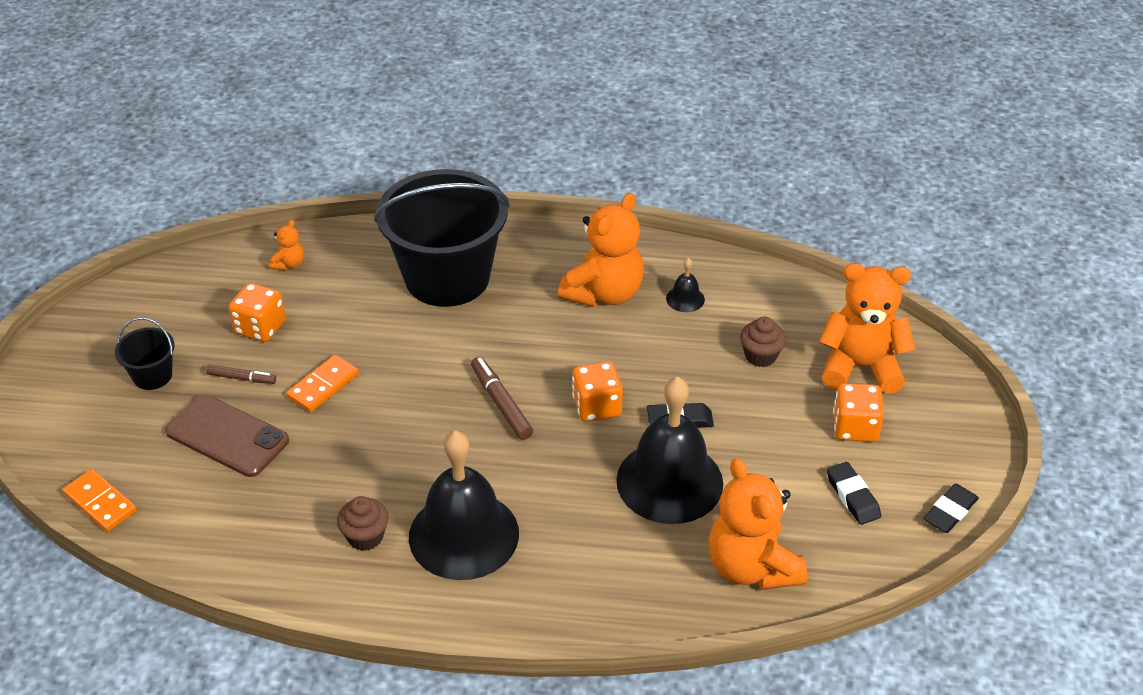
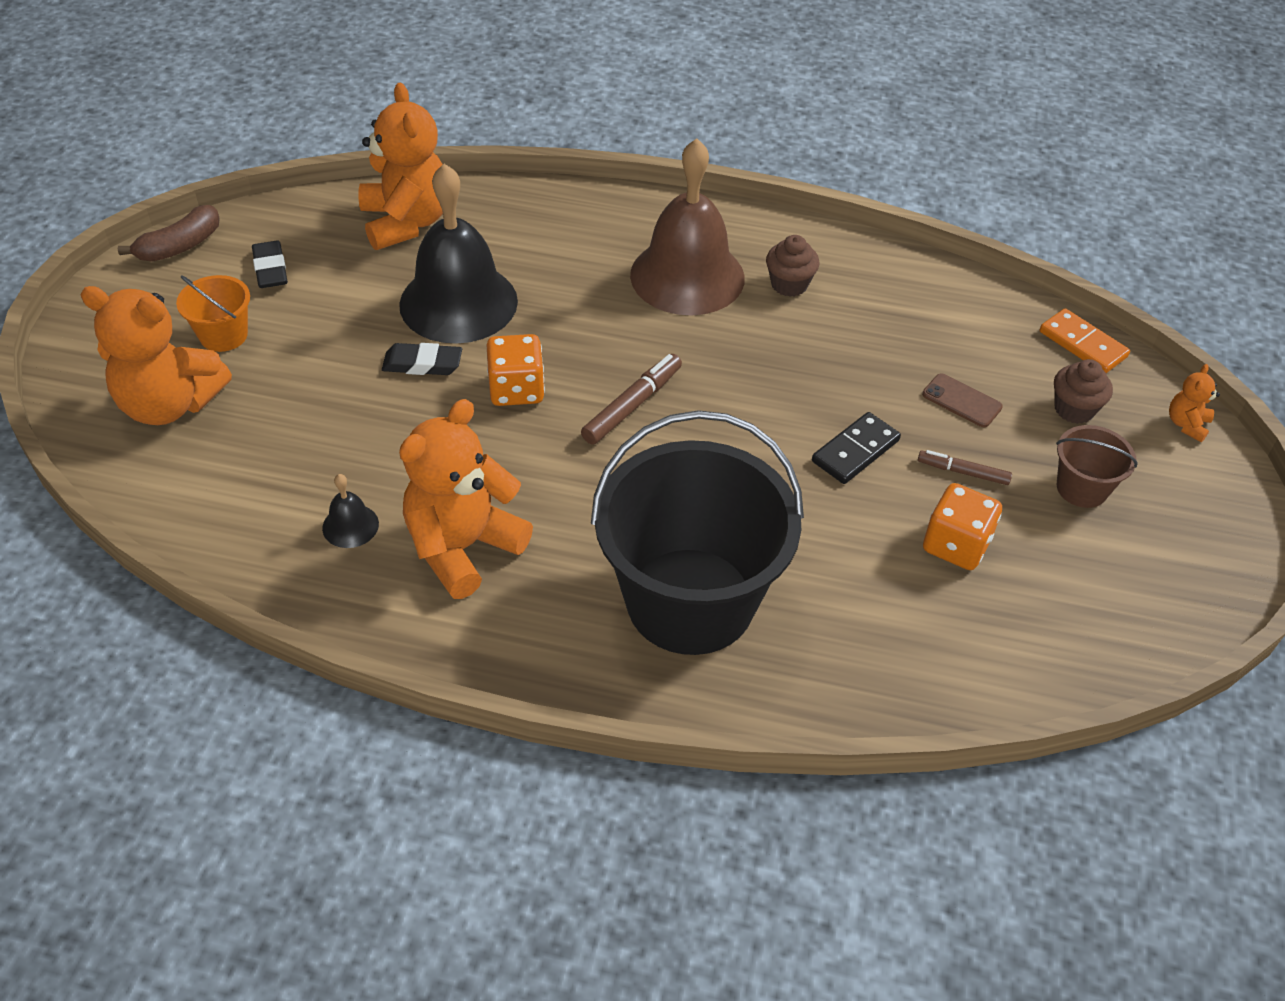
camera: 175 degrees left, 5 degrees up
(152, 376) = (1082, 488): black bucket -> brown bucket
(227, 436) = (961, 401): brown phone -> brown phone, size x0.53
(289, 263) = (936, 655): orange teddy bear -> orange teddy bear (1186, 424)
(323, 386) = (855, 451): orange domino -> black domino
(463, 535) = (687, 276): black bell -> brown bell
(501, 403) = (632, 405): brown marker -> brown marker turned 120 degrees counterclockwise
(760, 356) = (287, 431): brown cupcake -> brown cupcake (1074, 409)
(855, 427) = (223, 335): orange dice -> orange bucket
(950, 512) = (180, 246): black eraser -> brown banana

